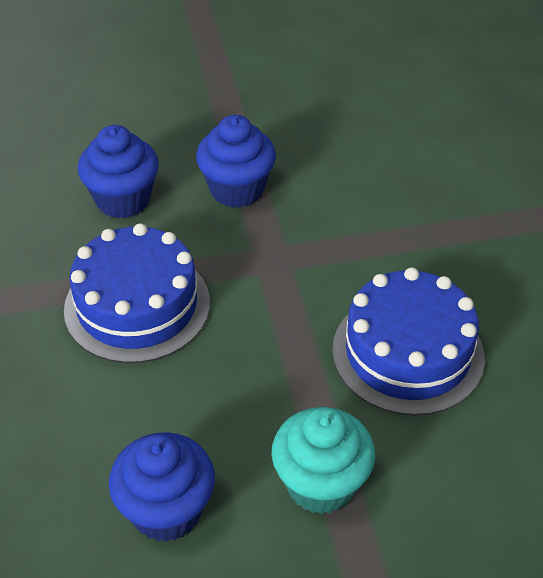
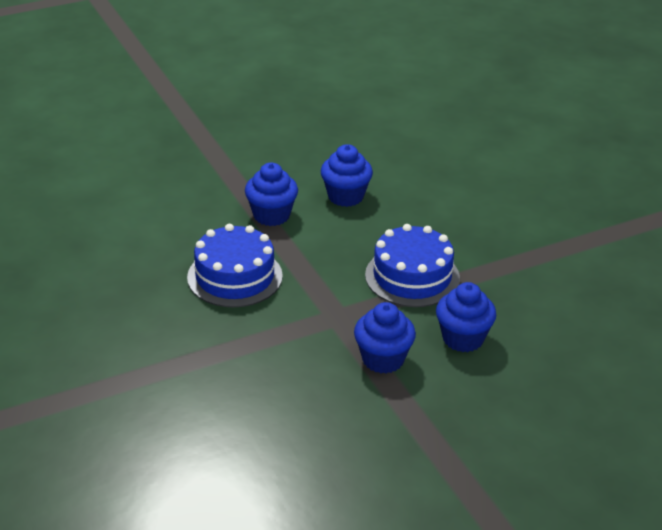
camera: 165 degrees right, 10 degrees down
(321, 484) = (271, 215): turquoise cupcake -> blue cupcake

